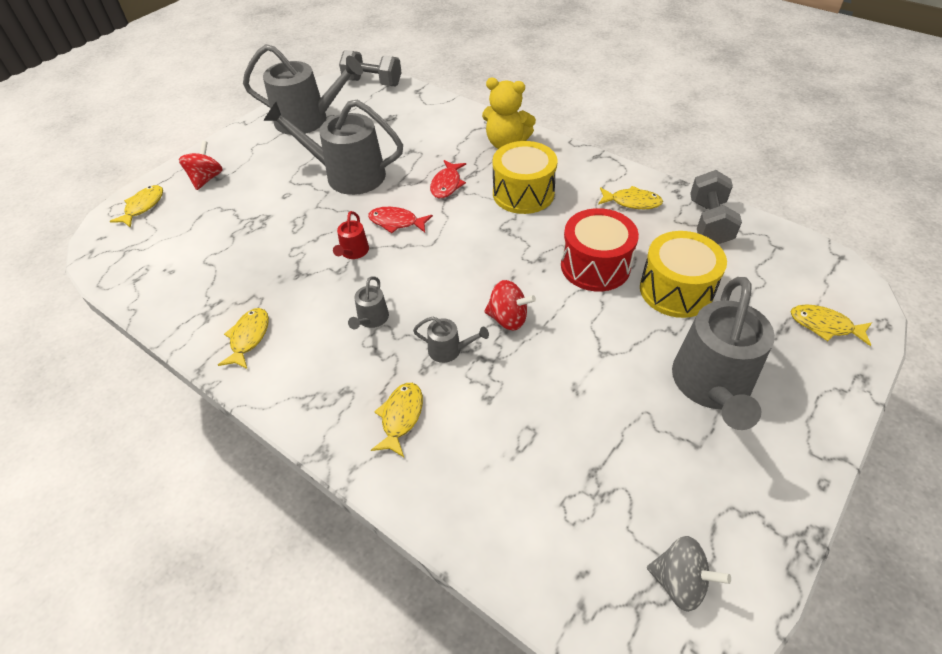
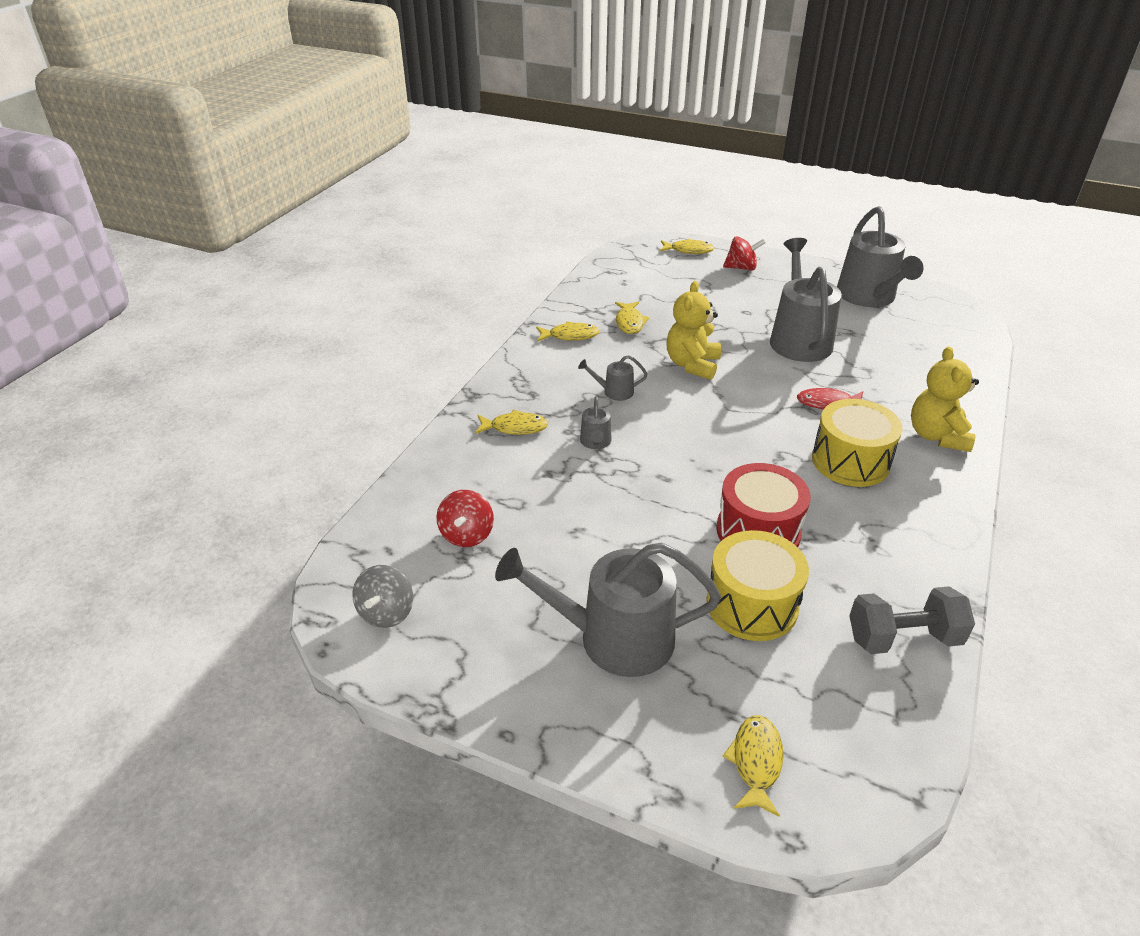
camera: 75 degrees right, 10 degrees down
(353, 252) = (692, 365): red watering can -> yellow teddy bear
(372, 83) = (973, 321): grey dumbbell -> none
(396, 222) = (747, 381): red fish -> none
(508, 318) = (649, 474): red spinning top -> red spinning top (467, 535)
(632, 202) = (896, 557): yellow fish -> yellow fish (629, 322)

